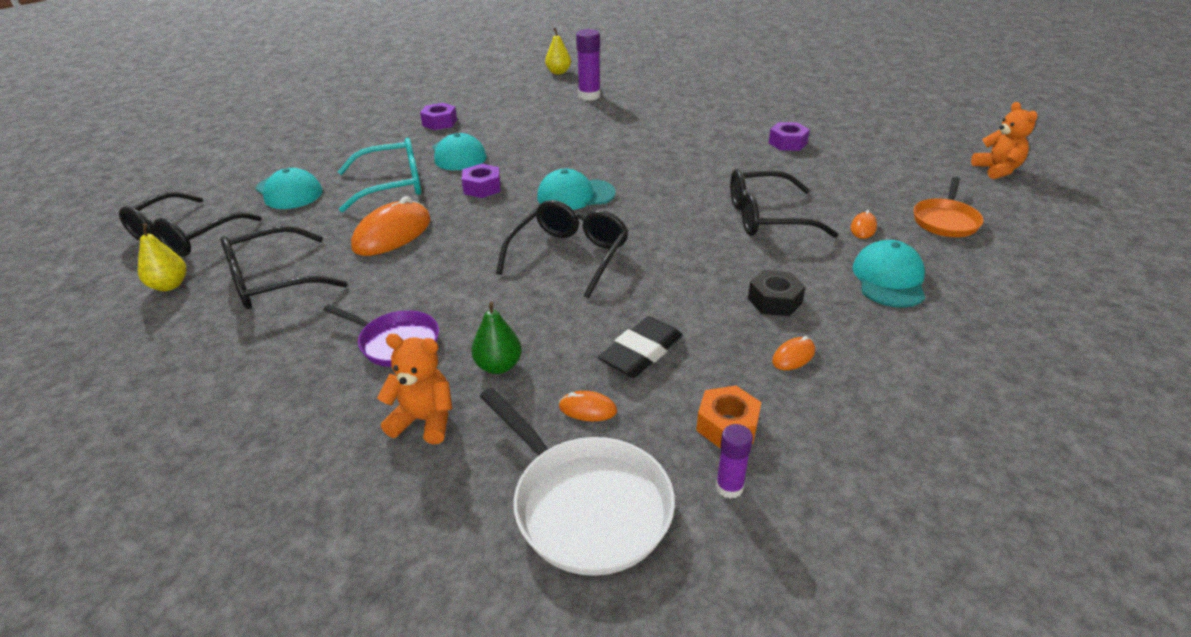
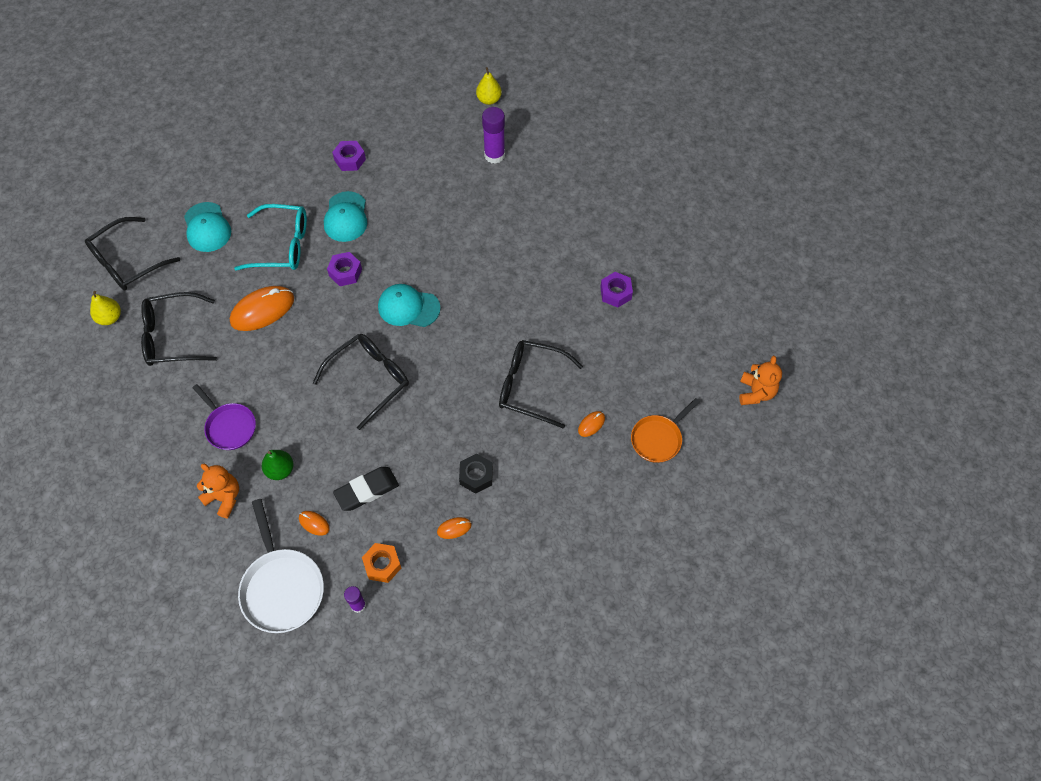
camera: 20 degrees right, 25 degrees up
(889, 279) = (566, 484): turquoise cap -> none

